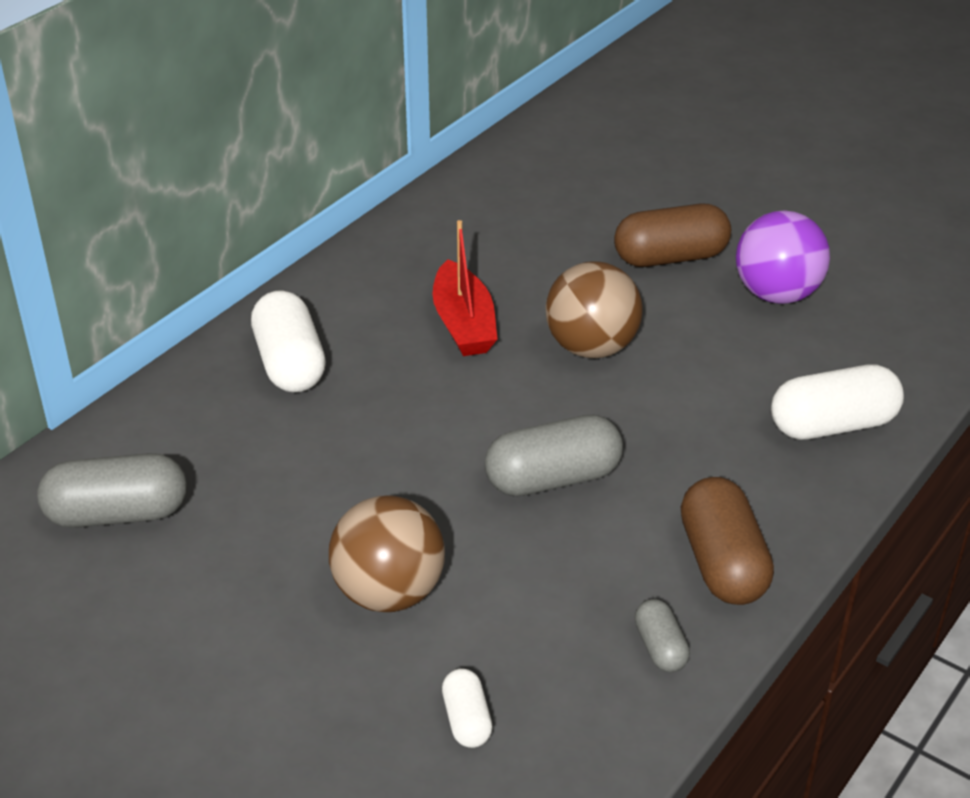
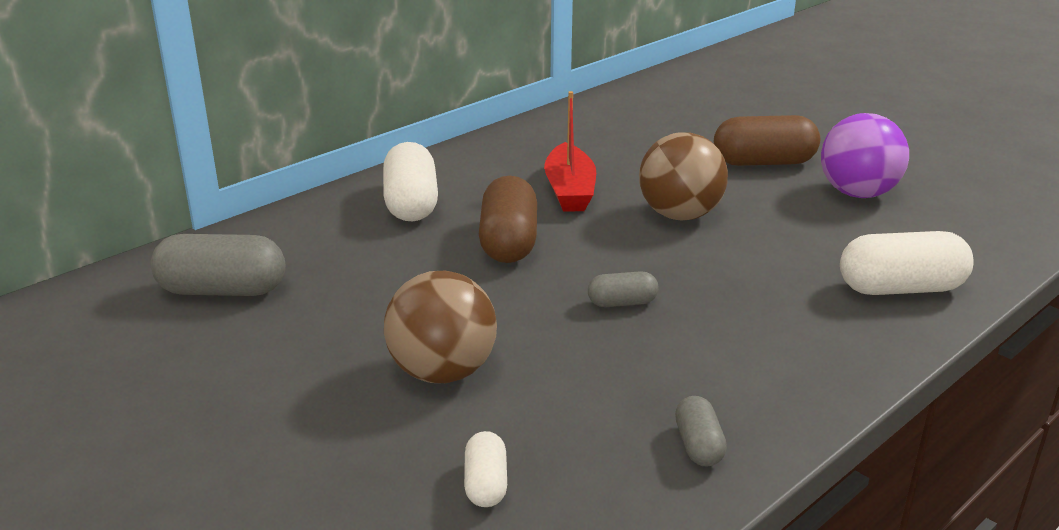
camera: 10 degrees right, 10 degrees down
(553, 479) = (622, 303): grey capsule -> grey capsule, size x0.53
(722, 563) = (775, 383): brown capsule -> brown capsule (509, 242)

